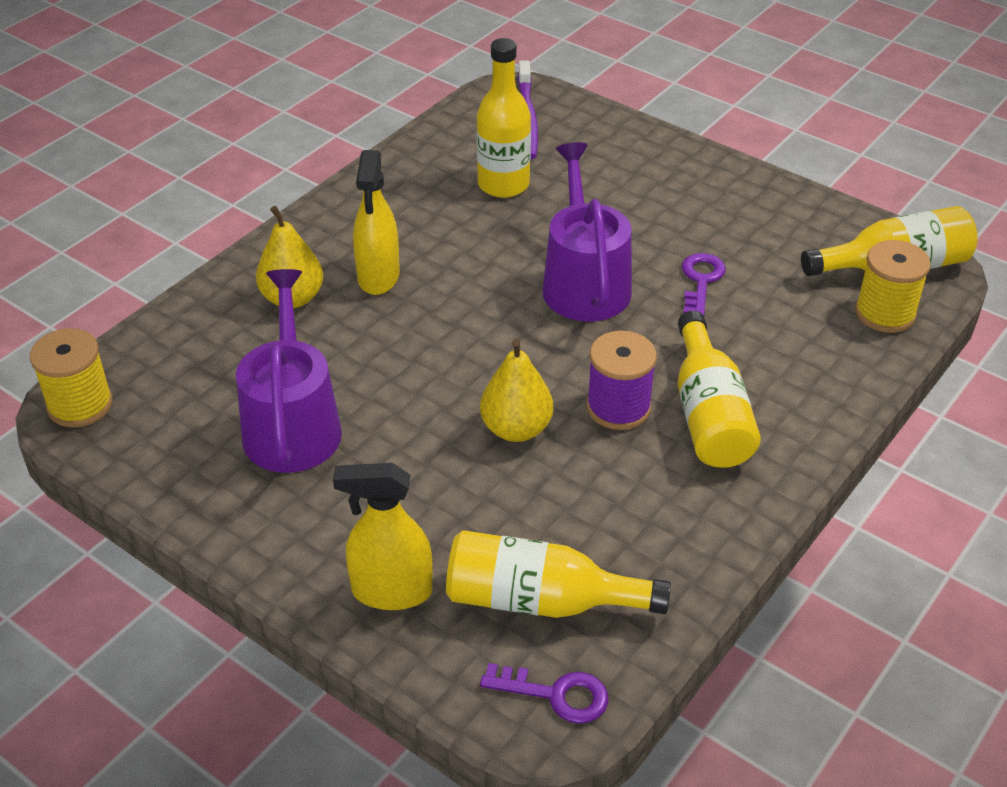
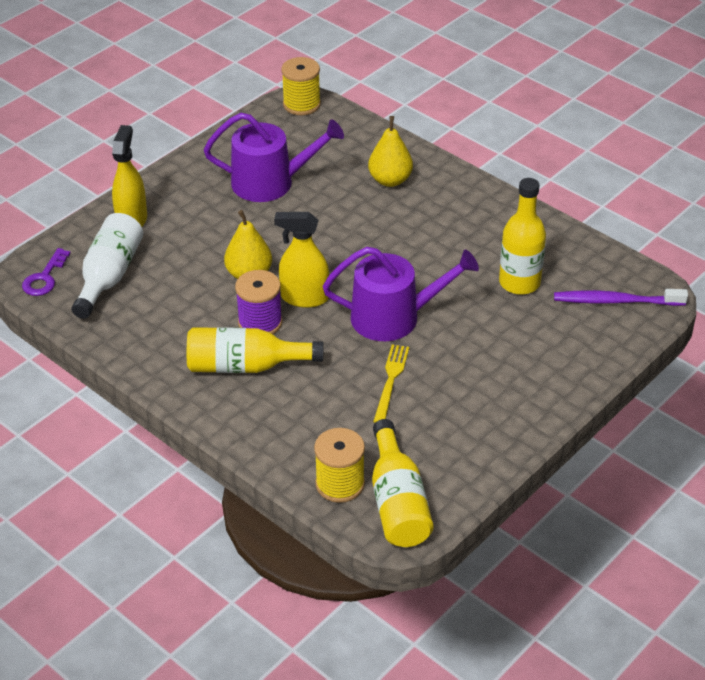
camera: 95 degrees right, 0 degrees up
(378, 276) = (410, 217): yellow spray bottle -> yellow spray bottle (304, 298)
(540, 600) = (109, 276): yellow bottle -> white bottle
(701, 281) = (391, 381): purple key -> yellow fork

